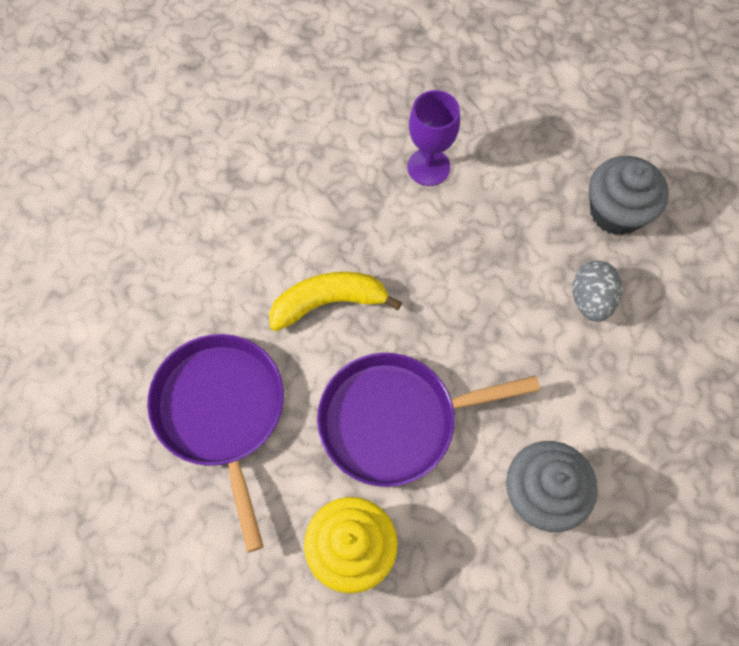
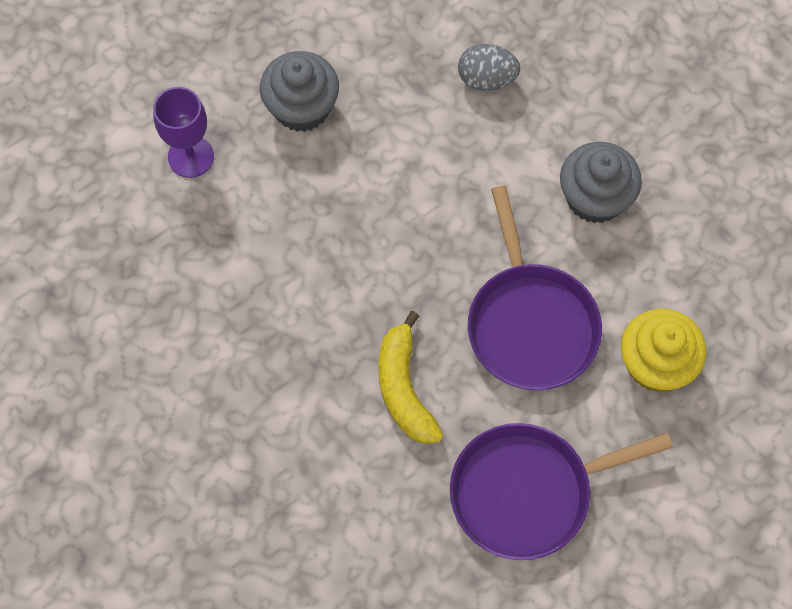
camera: 90 degrees left, 0 degrees up
(428, 167) = (241, 286): purple goblet -> purple goblet (191, 157)
(590, 300) = (401, 140): grey egg -> grey egg (486, 79)

